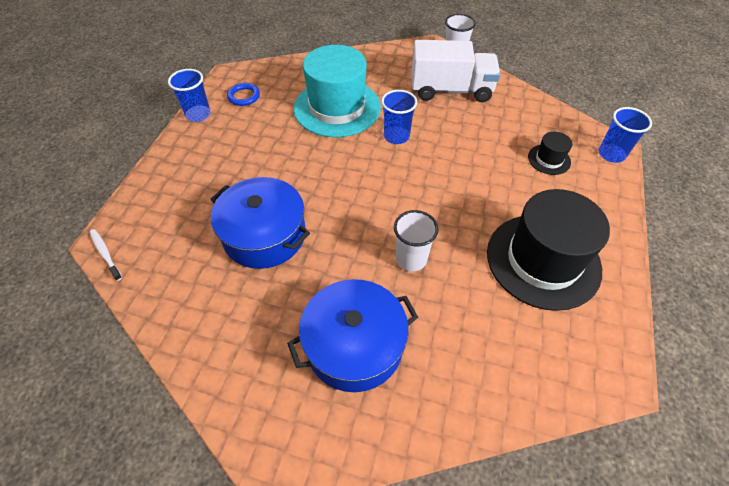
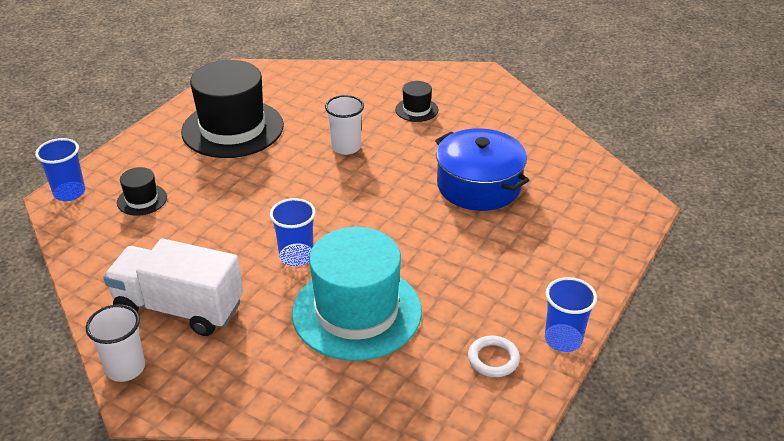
camera: 165 degrees left, 15 degrees down
(105, 254) = (638, 197): white toothbrush -> none
(244, 96) = (493, 359): blue ring -> white ring
(354, 345) = (416, 110): blue pot -> black hat

